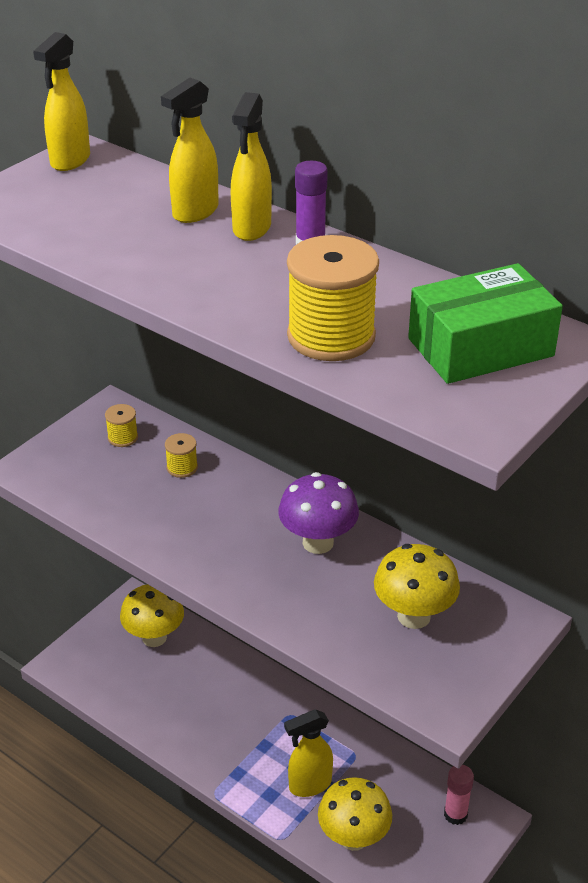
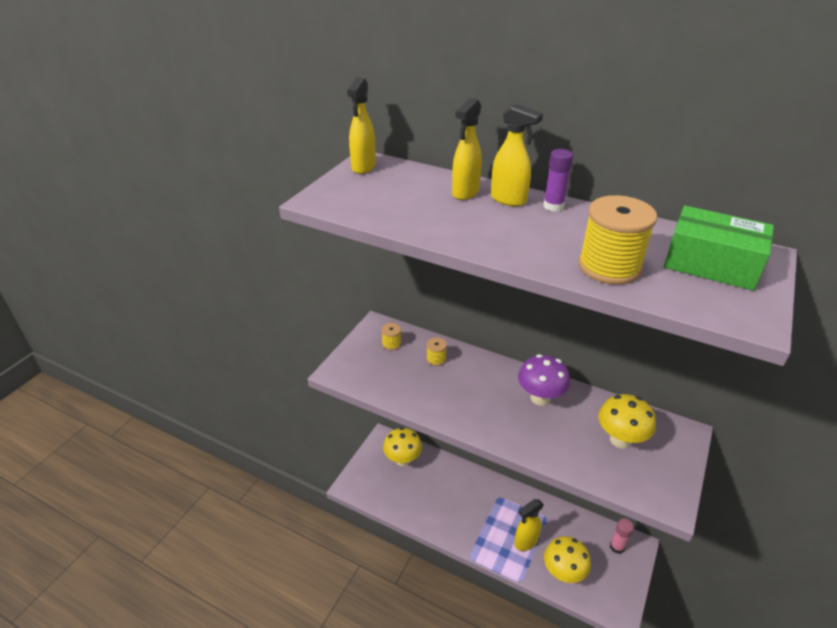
camera: 10 degrees left, 0 degrees up
(251, 229) = (509, 200): yellow spray bottle -> yellow spray bottle turned 60 degrees counterclockwise
(480, 347) = (711, 264): green box -> green box turned 60 degrees clockwise

